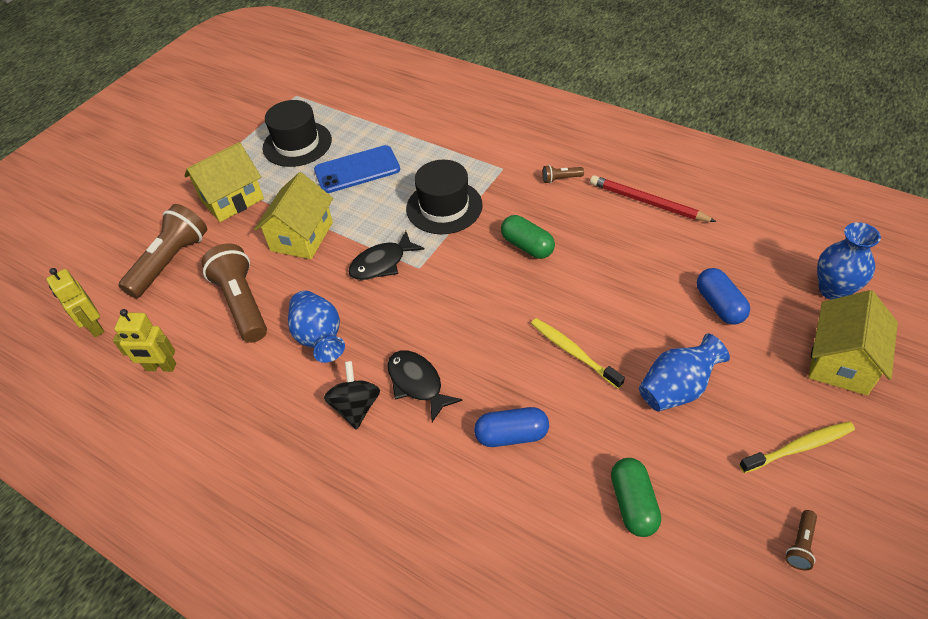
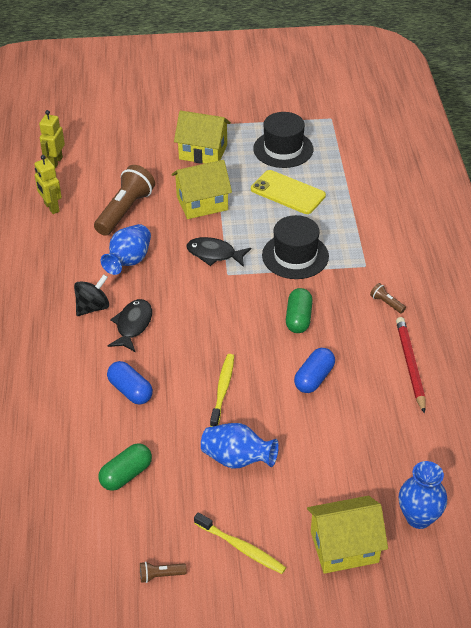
camera: 50 degrees right, 5 degrees down
(170, 261) = (128, 159): brown flashlight -> none
(357, 170) = (288, 192): blue phone -> yellow phone
(719, 305) = (338, 452): blue capsule -> blue capsule (314, 378)

